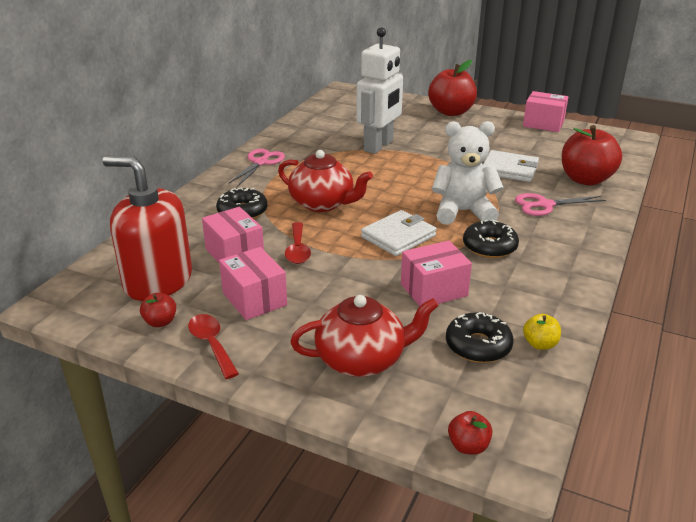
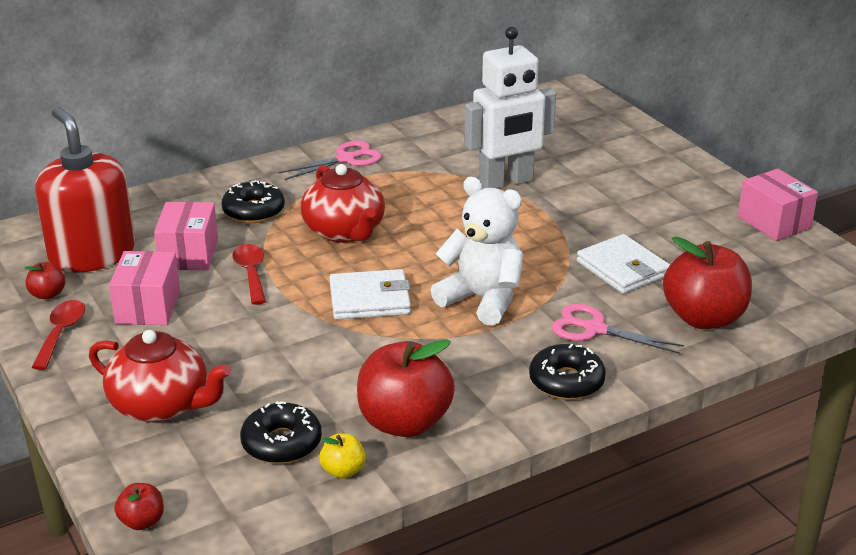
camera: 35 degrees right, 0 degrees up
(298, 250) = (251, 273): red spoon -> red spoon turned 135 degrees clockwise
(434, 290) = (321, 370): pink box -> none
(451, 112) = (669, 164): red apple -> red apple (404, 422)
(489, 247) = (450, 351): black donut -> black donut (566, 381)

